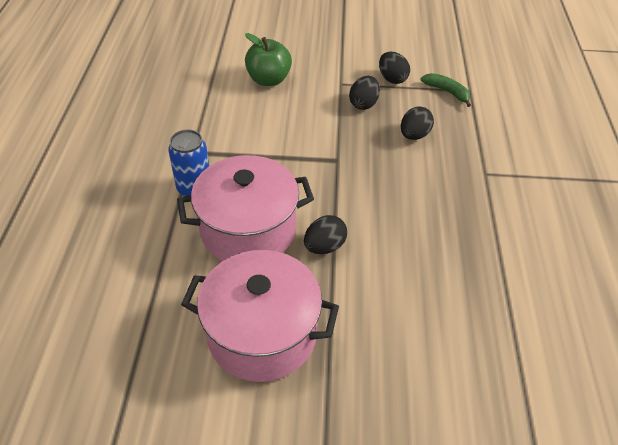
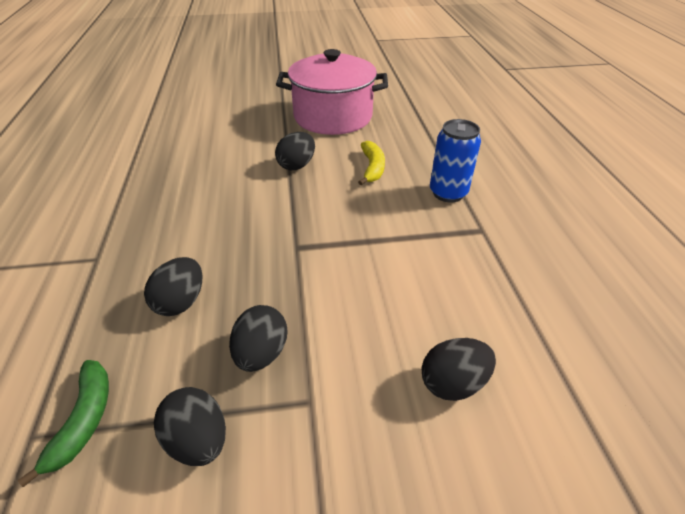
camera: 170 degrees right, 5 degrees down
(248, 230) = (372, 168): pink pot -> yellow banana
(268, 80) = (453, 383): green apple -> black egg
(447, 92) = (84, 420): green banana -> green banana turned 120 degrees counterclockwise

